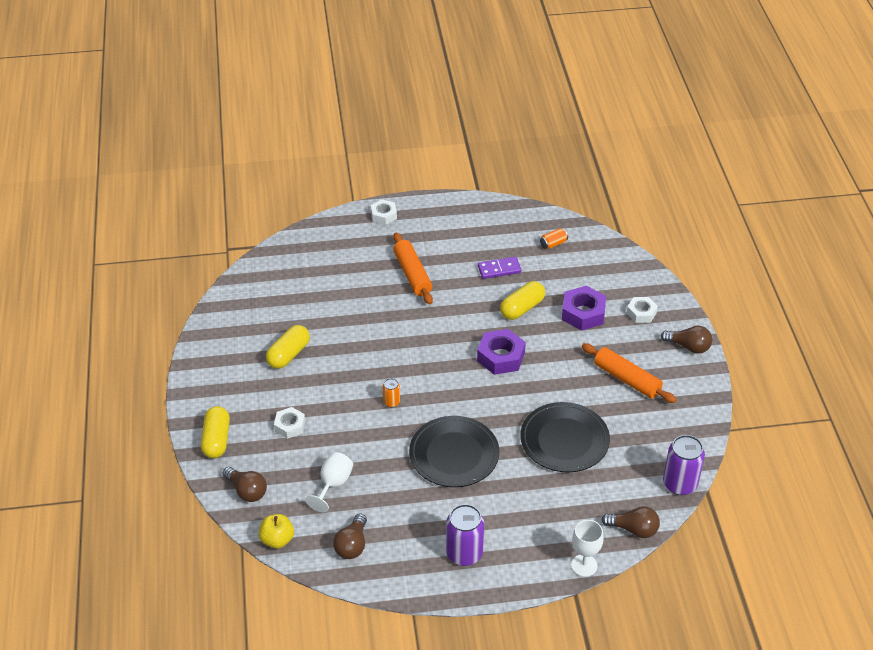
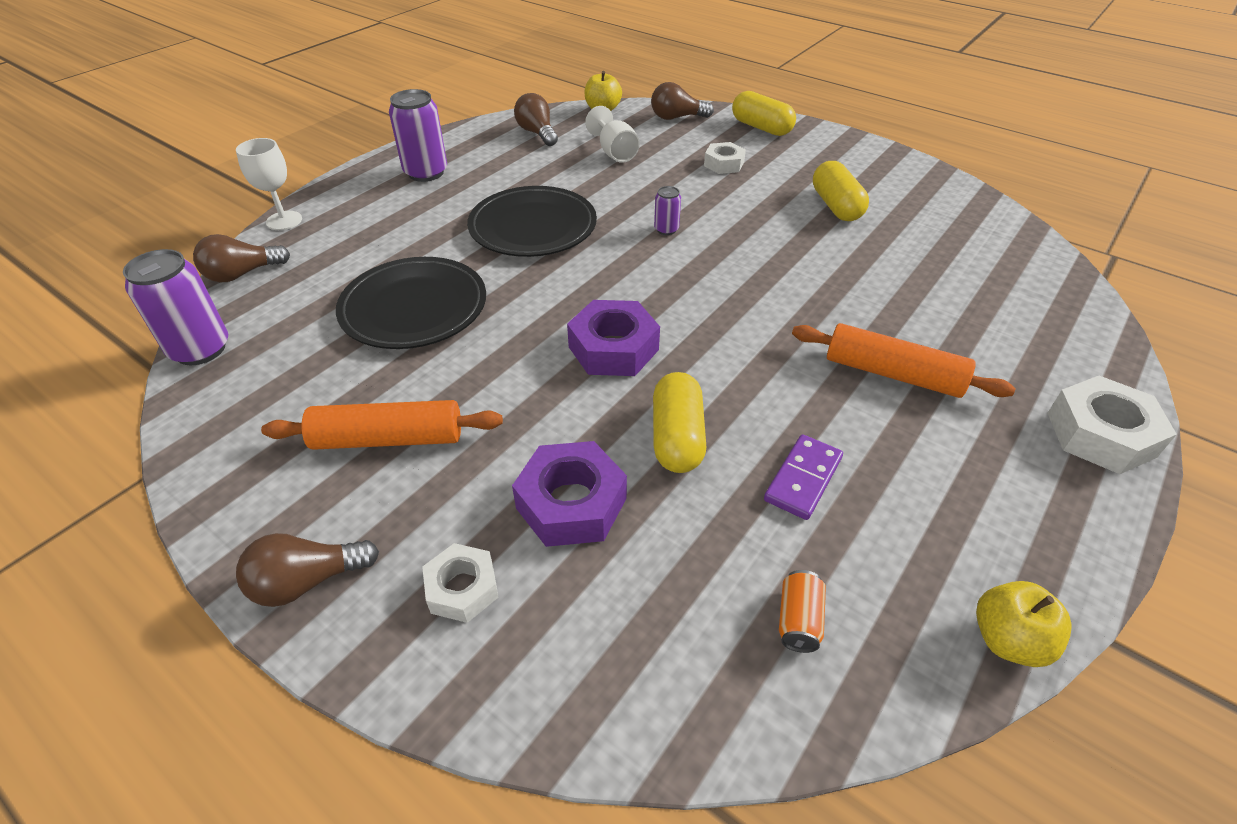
camera: 135 degrees right, 0 degrees up
(383, 215) = (1100, 434): white nut -> white nut, size x1.59
(391, 402) = (666, 229): orange can -> purple can
(505, 206) = (1008, 640): none -> yellow apple

